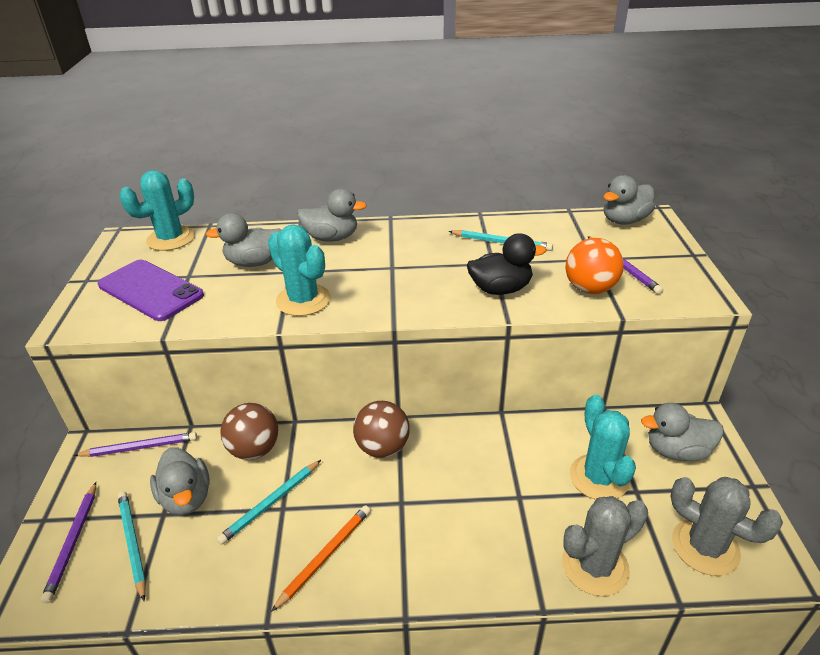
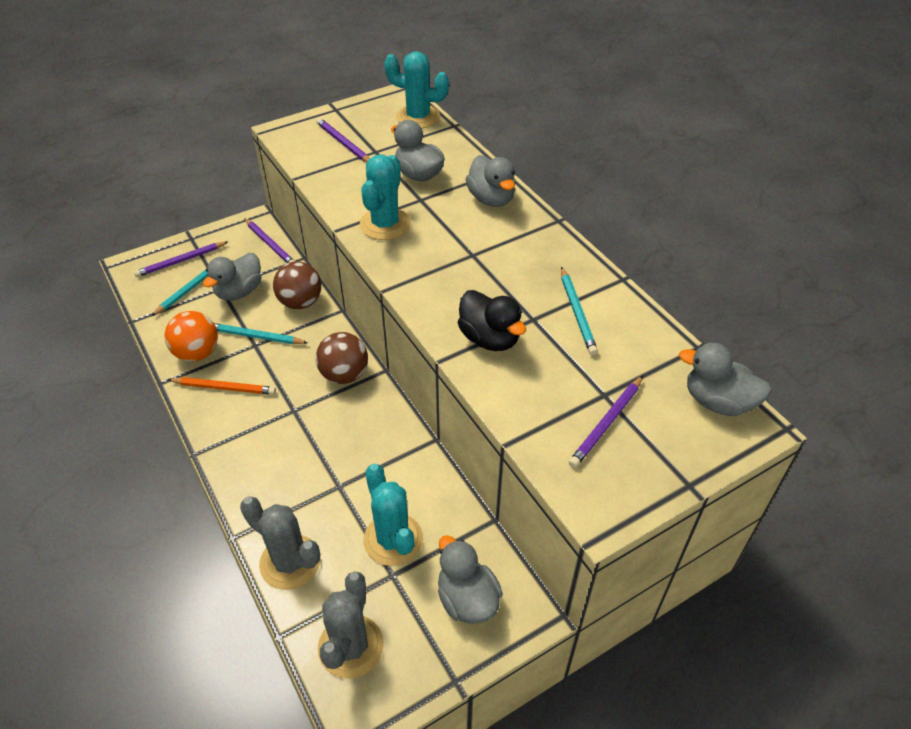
camera: 60 degrees right, 10 degrees up
(150, 290) = (344, 144): purple phone -> purple pencil
(590, 289) = (540, 406): orange ball -> orange ball (197, 353)
(598, 477) = (393, 539): turquoise cactus -> turquoise cactus turned 75 degrees counterclockwise

